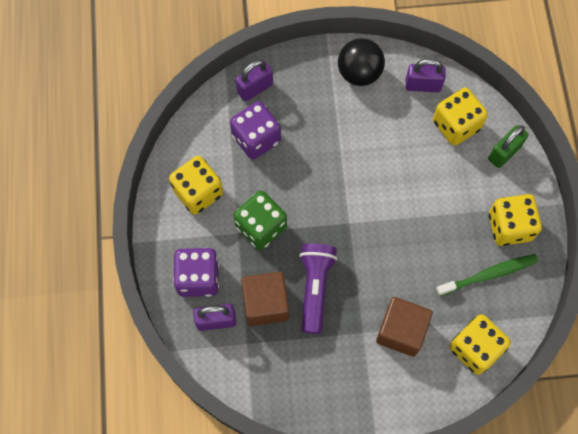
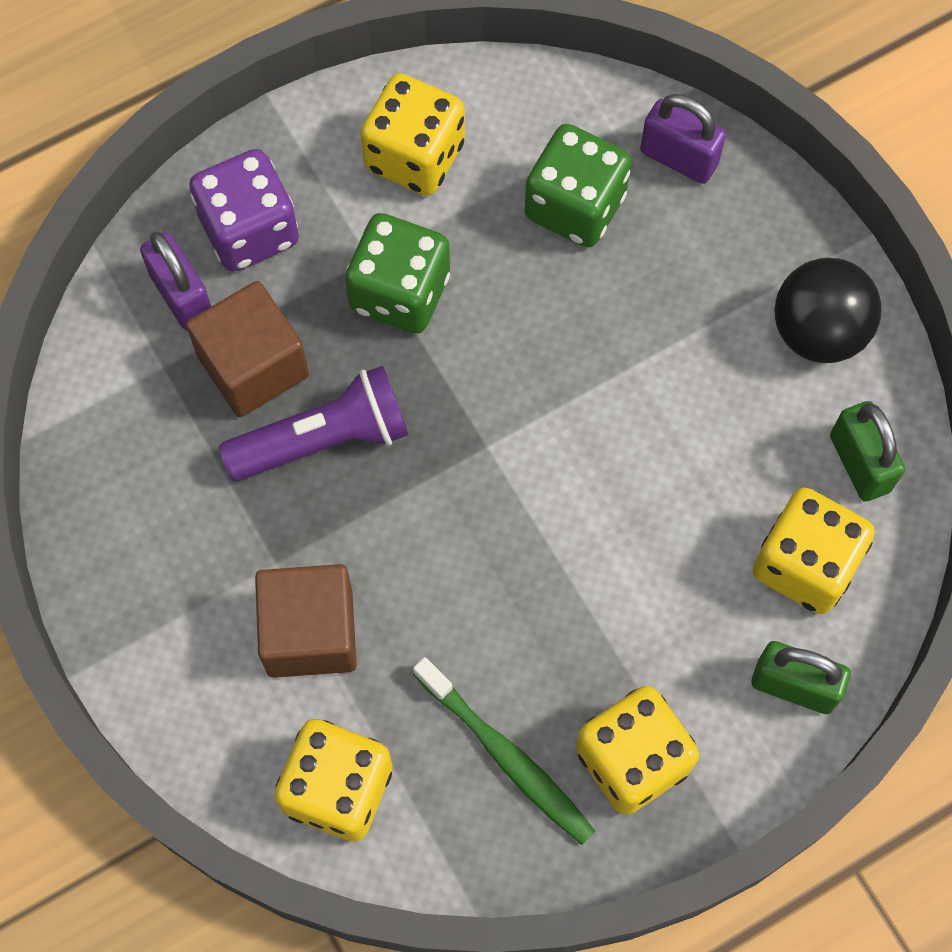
camera: 65 degrees right, 0 degrees up
(256, 139) = (575, 206): purple dice -> green dice
(423, 85) = (859, 463): purple padlock -> green padlock

